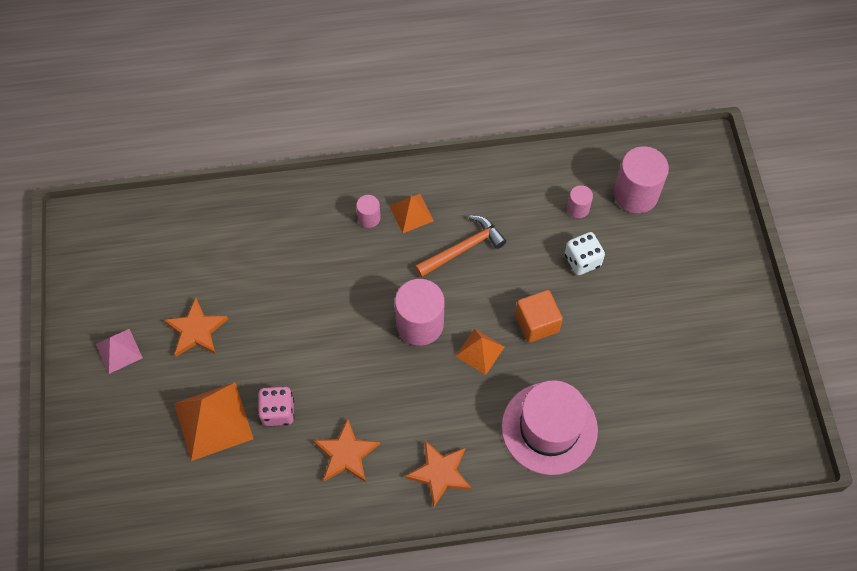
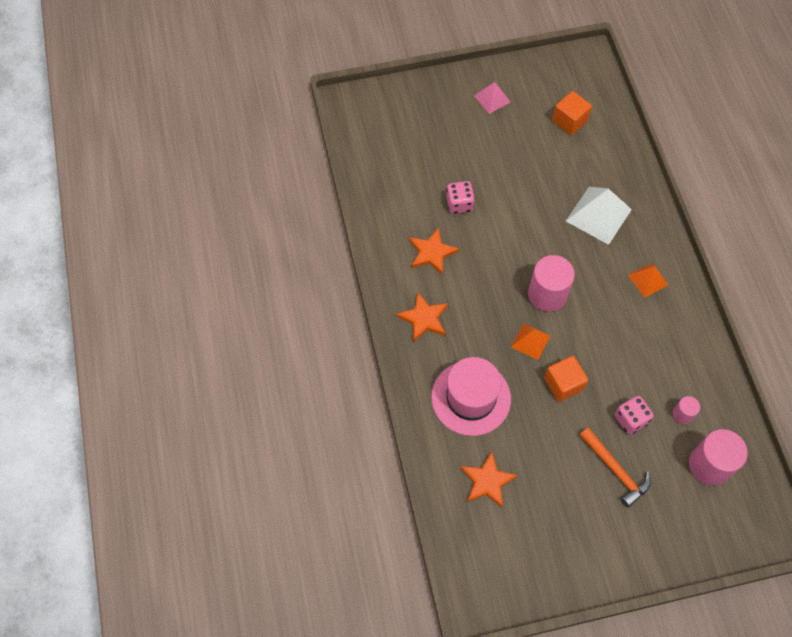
camera: 85 degrees right, 0 degrees up
(174, 262) = (569, 121): none -> orange cube
(196, 330) = (516, 143): orange star -> orange star (487, 481)
(213, 421) = (446, 164): orange pyramid -> none
(317, 251) = (598, 215): none -> white pyramid
(369, 218) = (636, 248): pink cylinder -> none
(463, 248) = (622, 322): orange hammer -> orange hammer (615, 470)
(582, 260) = (630, 419): white dice -> pink dice

